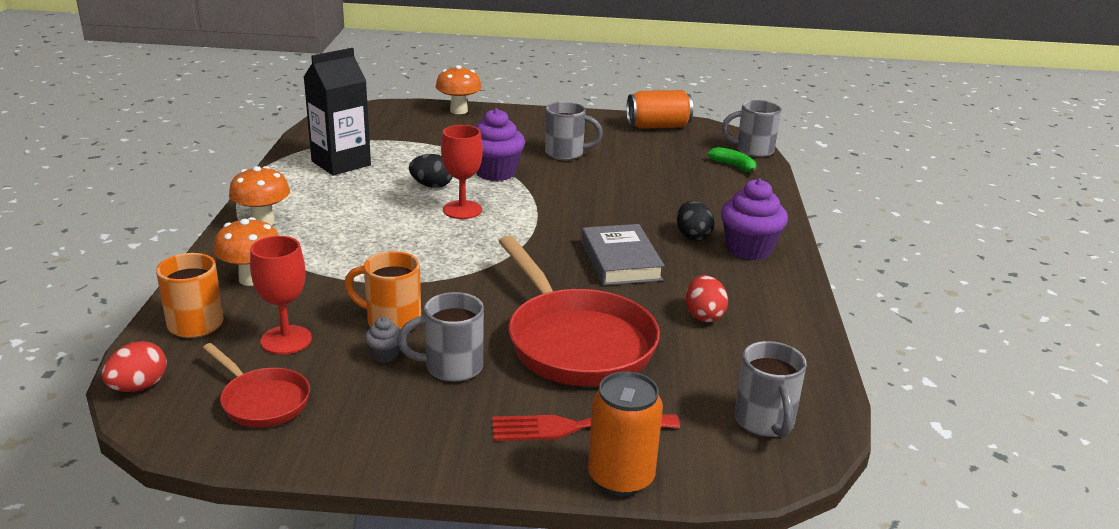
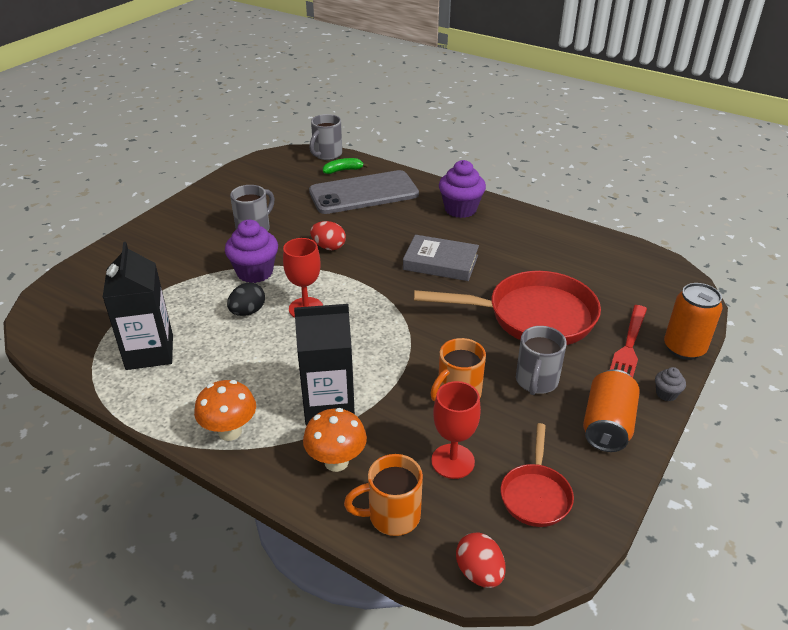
camera: 60 degrees left, 10 degrees up
(262, 401) = (535, 494): red pan -> red pan turned 120 degrees clockwise
(326, 257) = (329, 406): none -> black carton
(385, 355) = (504, 411): grey cupcake -> grey cupcake (666, 394)
(458, 111) = (109, 254): orange mushroom -> none
(658, 126) = (249, 174): orange can -> orange can (607, 425)
(692, 236) = (428, 223): black egg -> none
(703, 187) = (363, 193): none -> grey phone
(704, 316) = (529, 256): red egg -> red egg (328, 247)
(765, 422) = (649, 278): grey mug -> none

